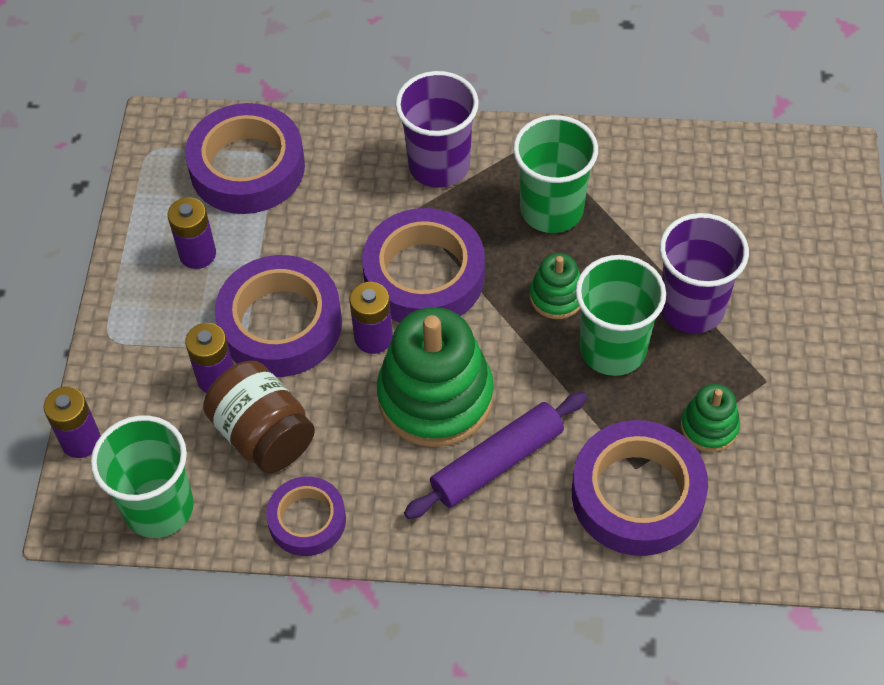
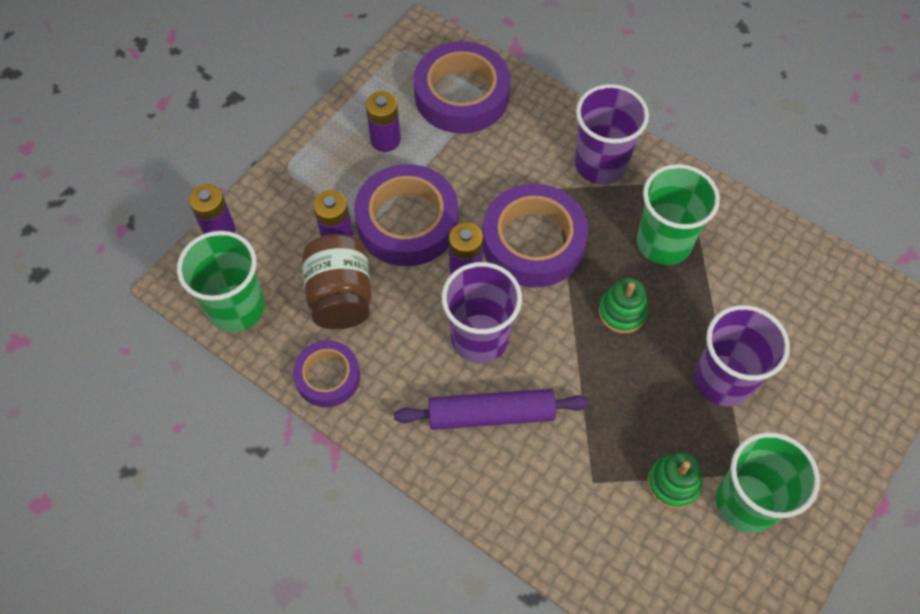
camera: 30 degrees right, 5 degrees up
(435, 397) = (479, 338): green stacking toy -> purple cup
(613, 349) = (638, 377): green cup -> green cup (746, 502)
(637, 495) = (580, 503): purple tape -> none

